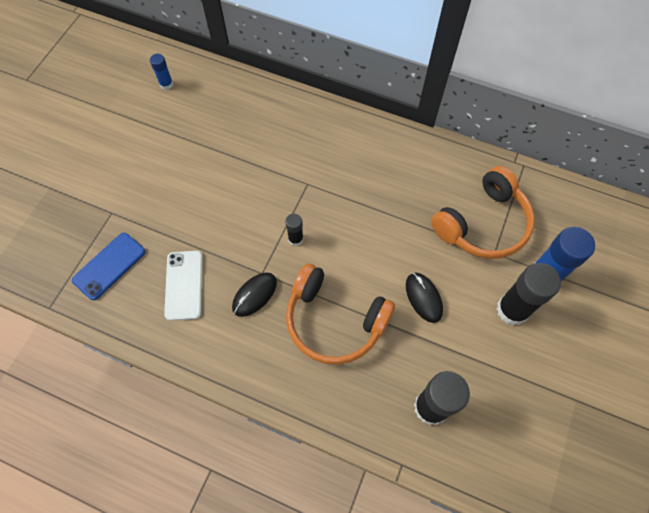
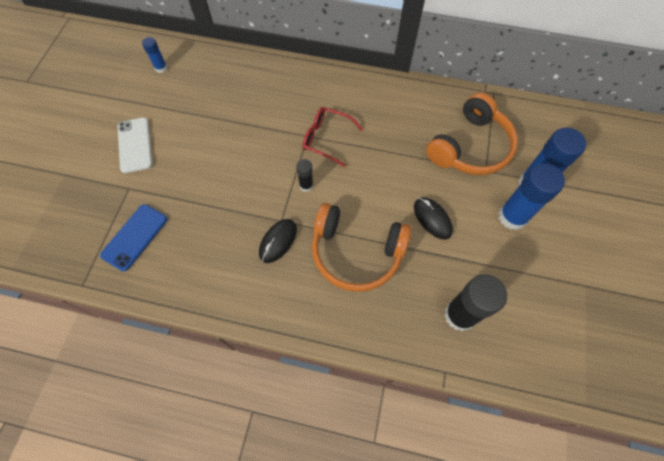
camera: 10 degrees left, 0 degrees up
(184, 285) = (209, 243): white phone -> white phone (135, 145)
(327, 190) = (326, 139): none -> red glasses
(512, 310) = (512, 217): black glue stick -> blue glue stick

